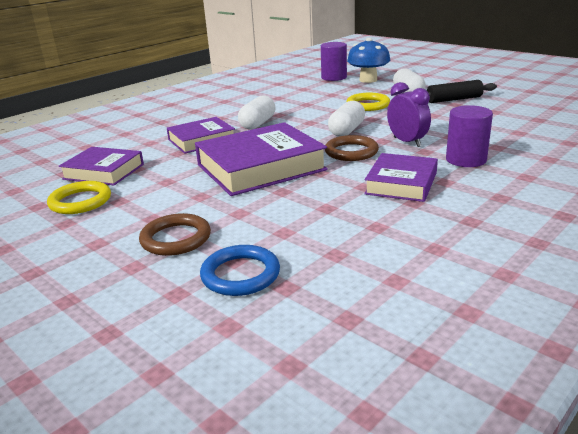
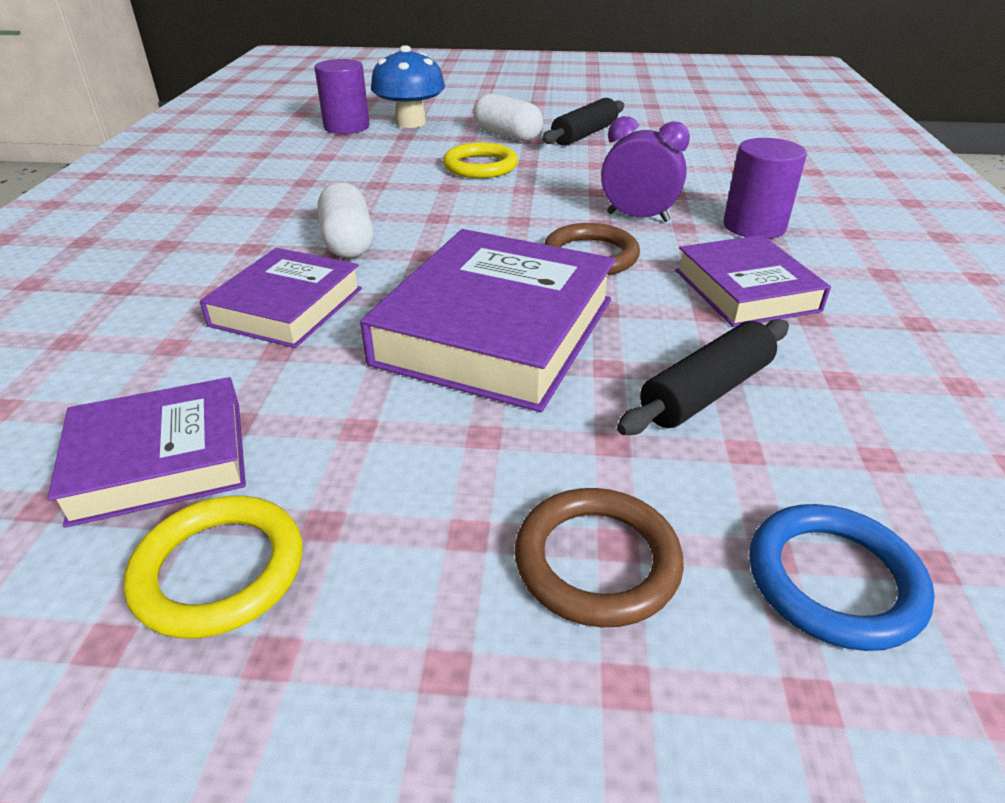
camera: 40 degrees left, 10 degrees up
(305, 210) = (706, 392): none -> black rolling pin
(346, 130) = (521, 219): white capsule -> none

